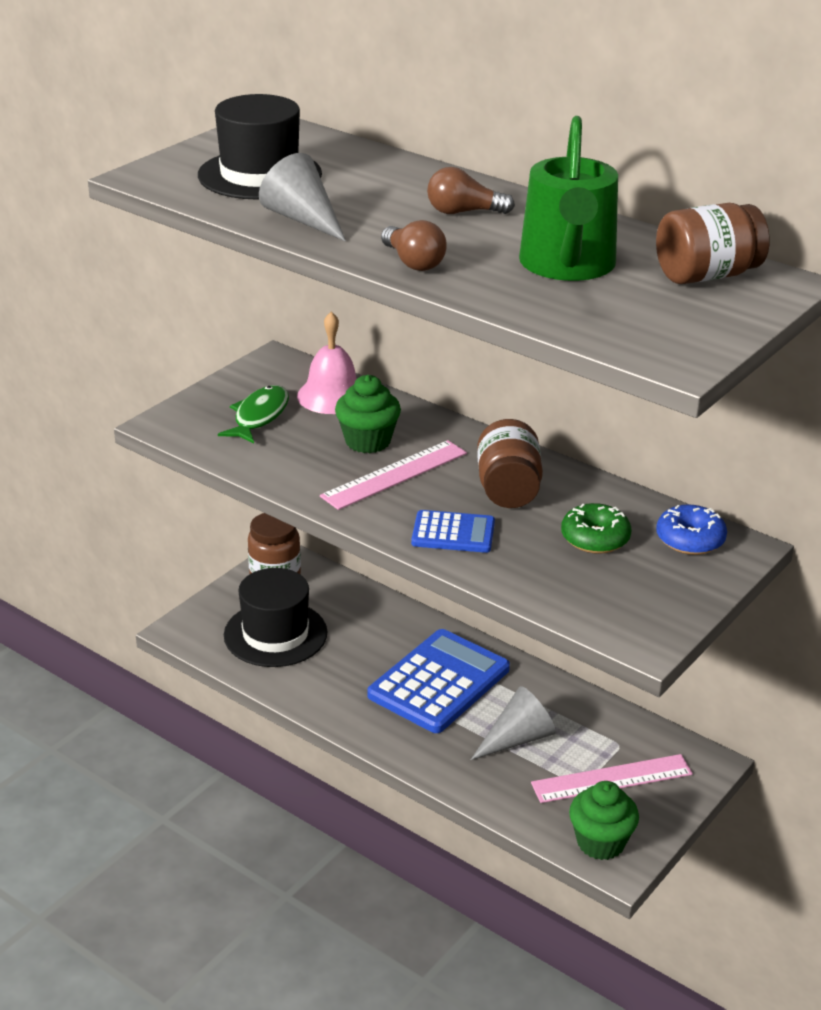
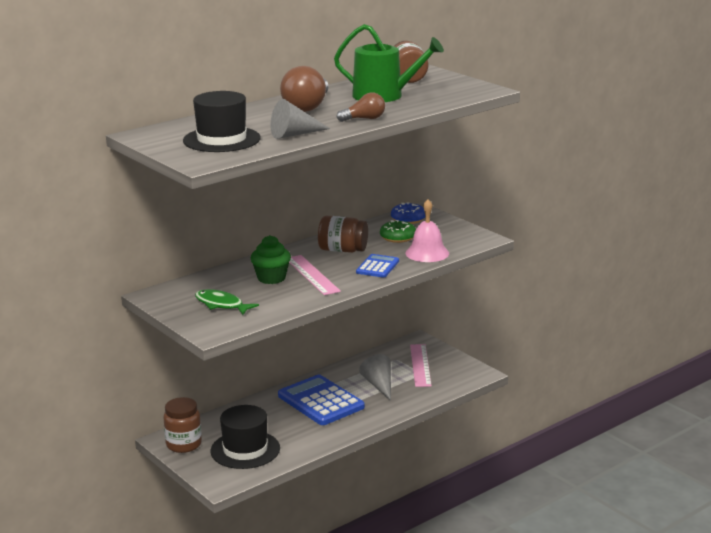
camera: 75 degrees left, 10 degrees down
(332, 396) = (211, 283): pink bell -> pink bell (427, 253)
(464, 212) = (307, 106): brown light bulb -> brown light bulb, size x1.75
(600, 842) = (464, 375): green cupcake -> none

